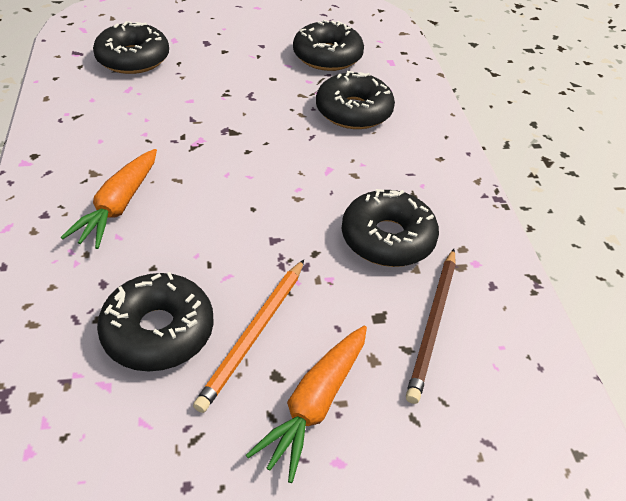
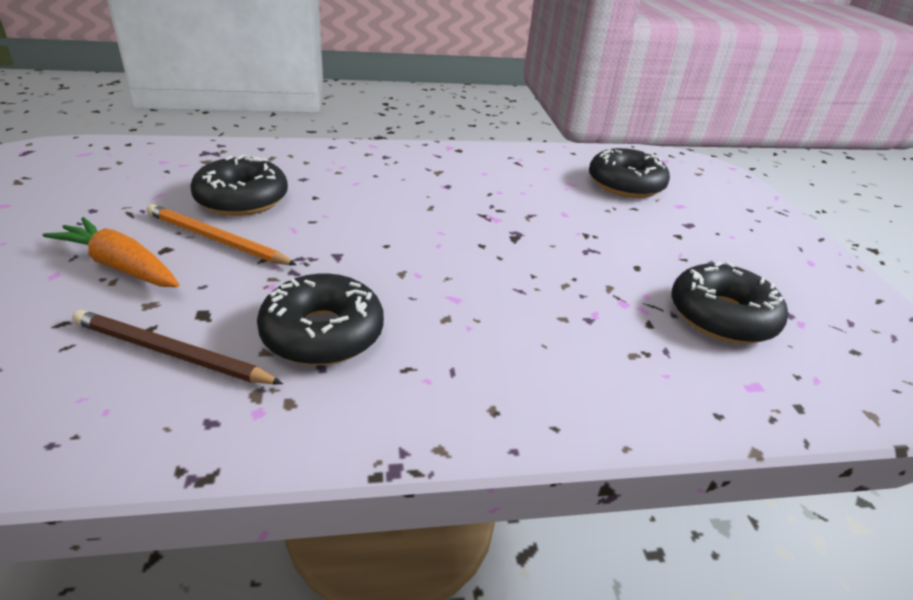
camera: 90 degrees right, 10 degrees down
(119, 206) = (393, 182): orange carrot -> none
(353, 111) = (587, 329): black donut -> none

